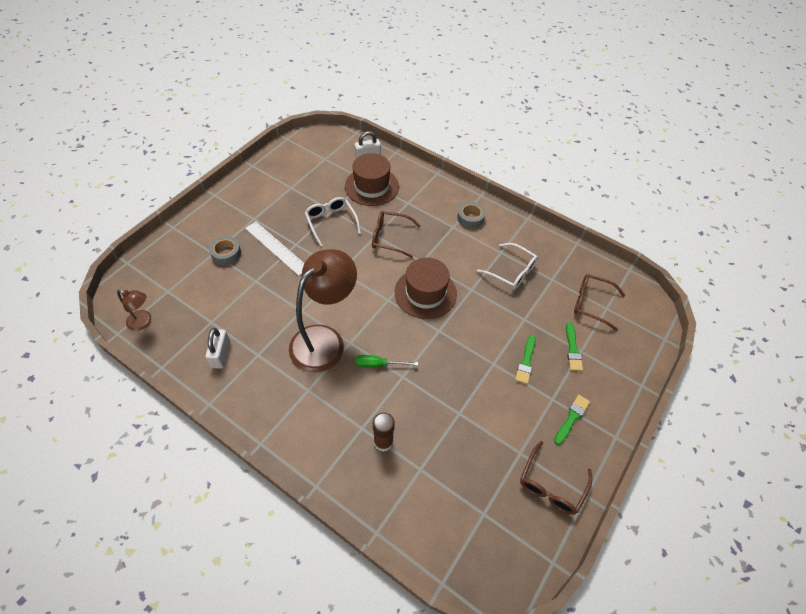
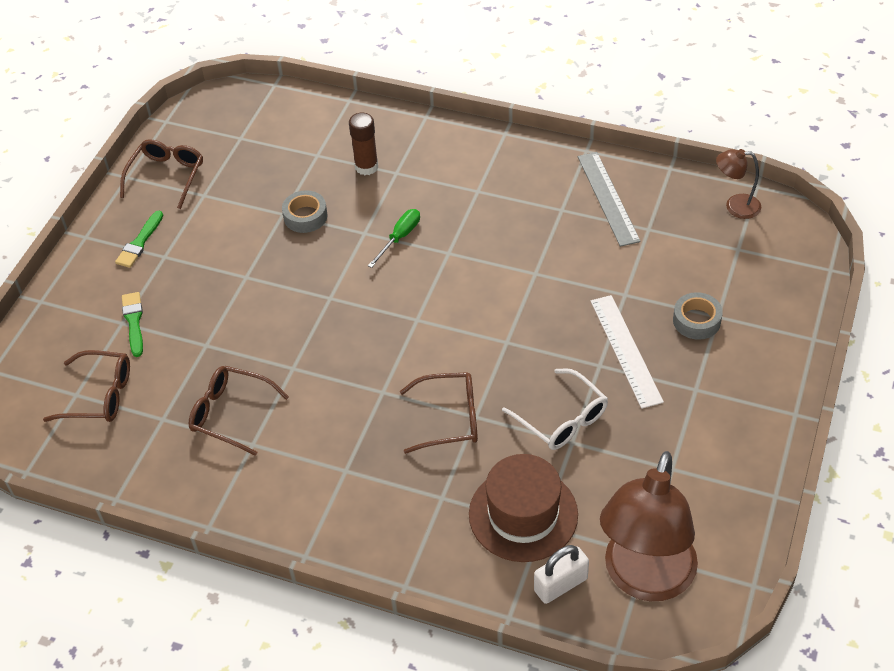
camera: 170 degrees right, 5 degrees down
(221, 354) = (607, 198): white padlock -> grey ruler
(276, 248) = (626, 350): white ruler -> white ruler turned 45 degrees clockwise
(325, 340) = (483, 247): brown lamp -> brown lamp (644, 579)
(379, 364) = (400, 237): green screwdriver -> green screwdriver turned 45 degrees counterclockwise
(425, 293) = (363, 343): brown hat -> none
(470, 218) = (317, 497): grey tape -> grey tape (305, 216)
(511, 271) = (231, 414): white glasses -> brown glasses
(526, 362) = (201, 290): green brush -> none

